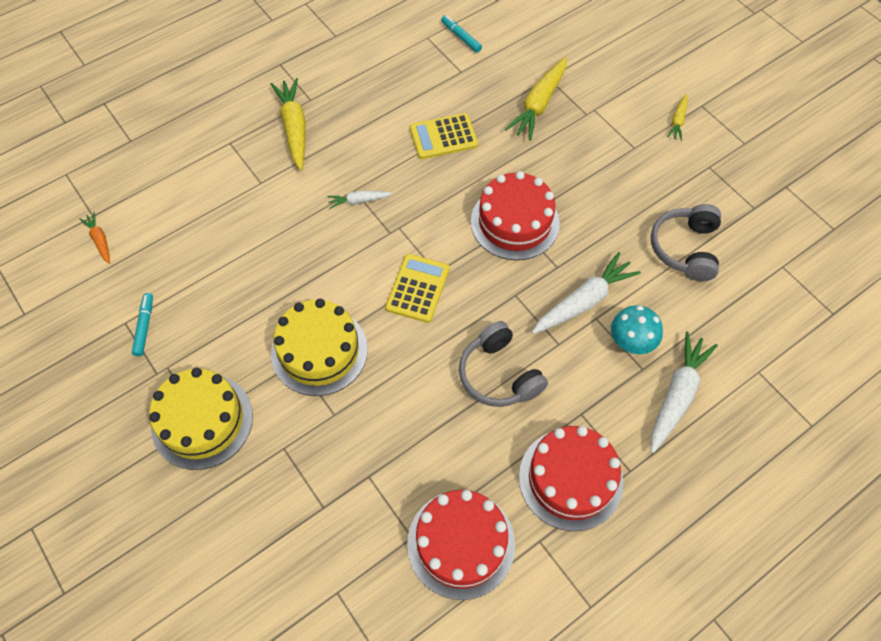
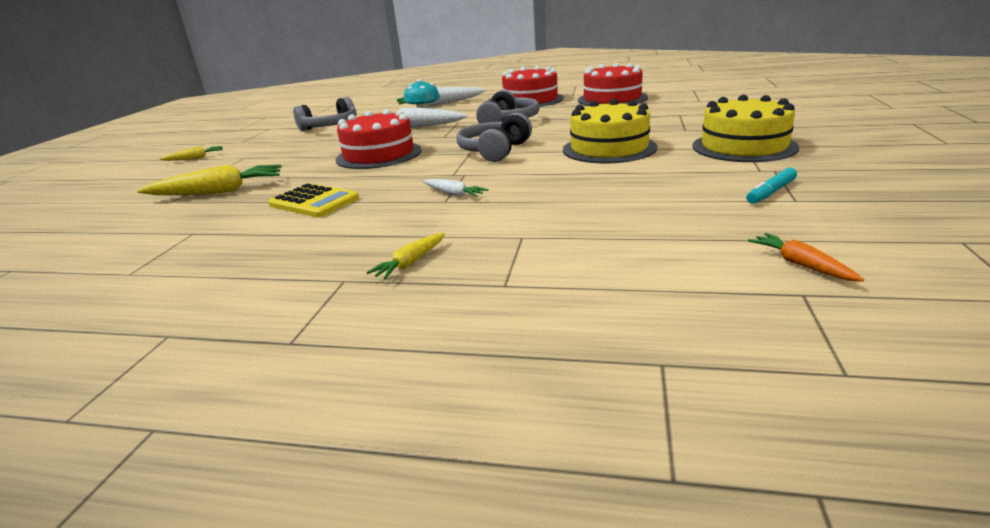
camera: 130 degrees left, 35 degrees down
(100, 240) = (801, 264): orange carrot -> orange carrot turned 135 degrees clockwise
(294, 128) = (410, 263): yellow carrot -> yellow carrot, size x0.53
(418, 288) = (495, 151): yellow calculator -> grey headphones
(461, 37) = (116, 257): turquoise marker -> none

